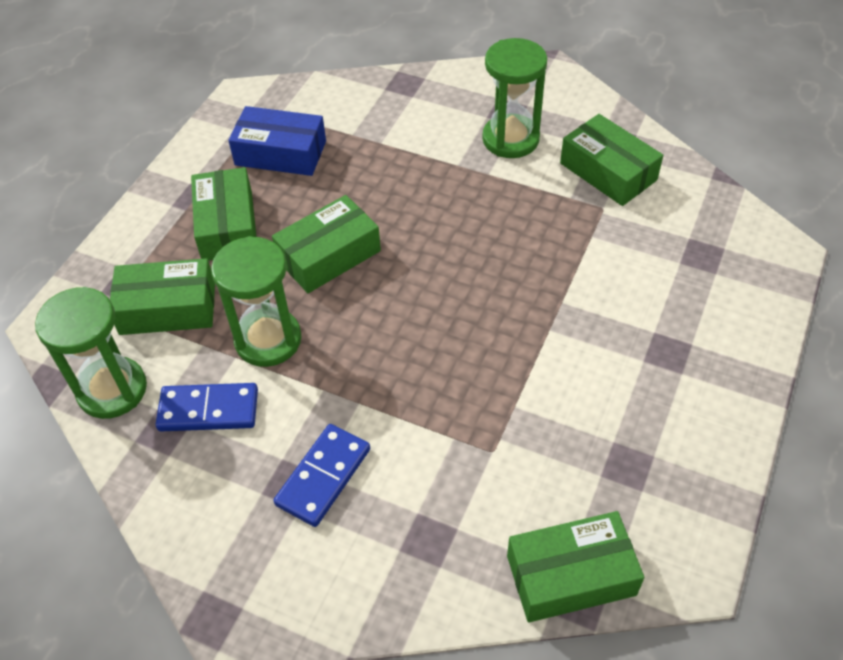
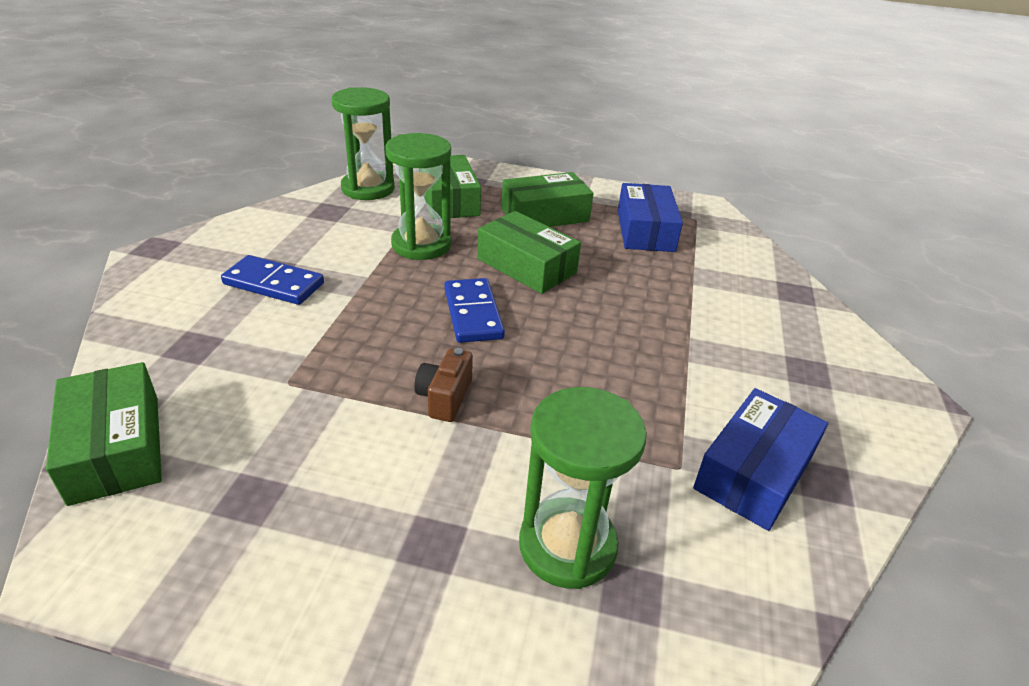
camera: 75 degrees right, 15 degrees down
(208, 410) = (347, 226): blue domino -> blue domino (472, 313)
(510, 139) = (759, 376): green hourglass -> green hourglass (567, 545)
(522, 335) = (444, 397): none -> brown camera
(608, 171) = (754, 472): green box -> blue box

